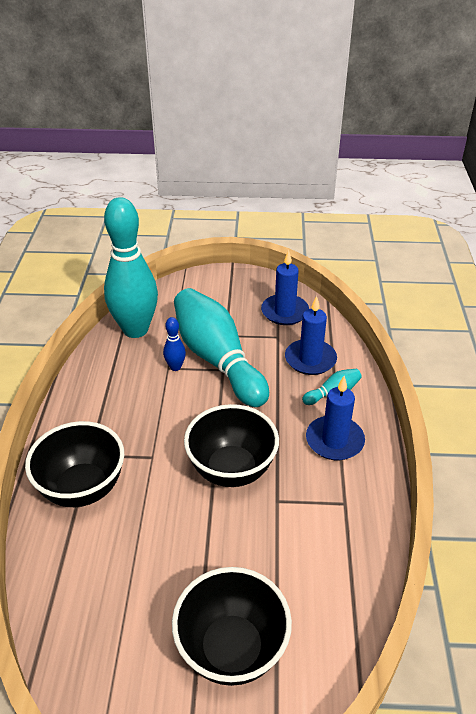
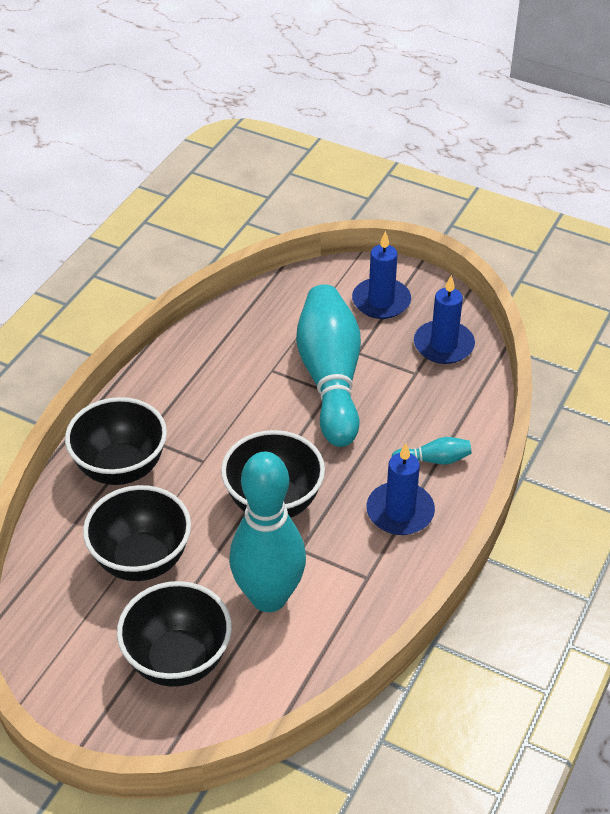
camera: 25 degrees right, 5 degrees up
(135, 330) = (261, 313): turquoise bowling pin -> turquoise bowling pin (269, 597)
(145, 564) = (142, 560): none -> black bowl
(175, 367) = (280, 372): blue bowling pin -> none
(310, 359) = (435, 413): blue candle -> blue candle (381, 301)

